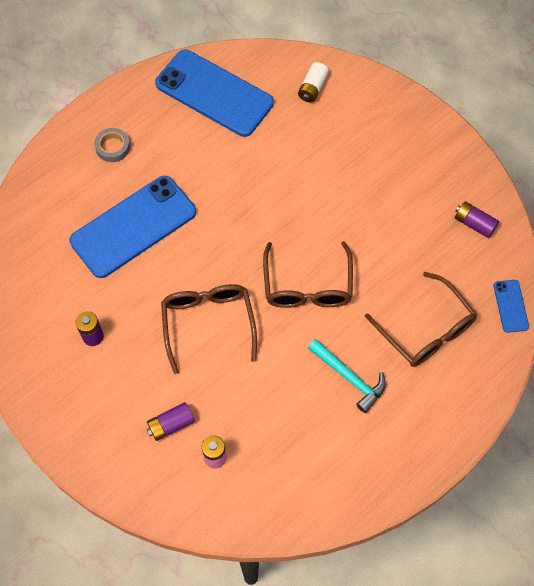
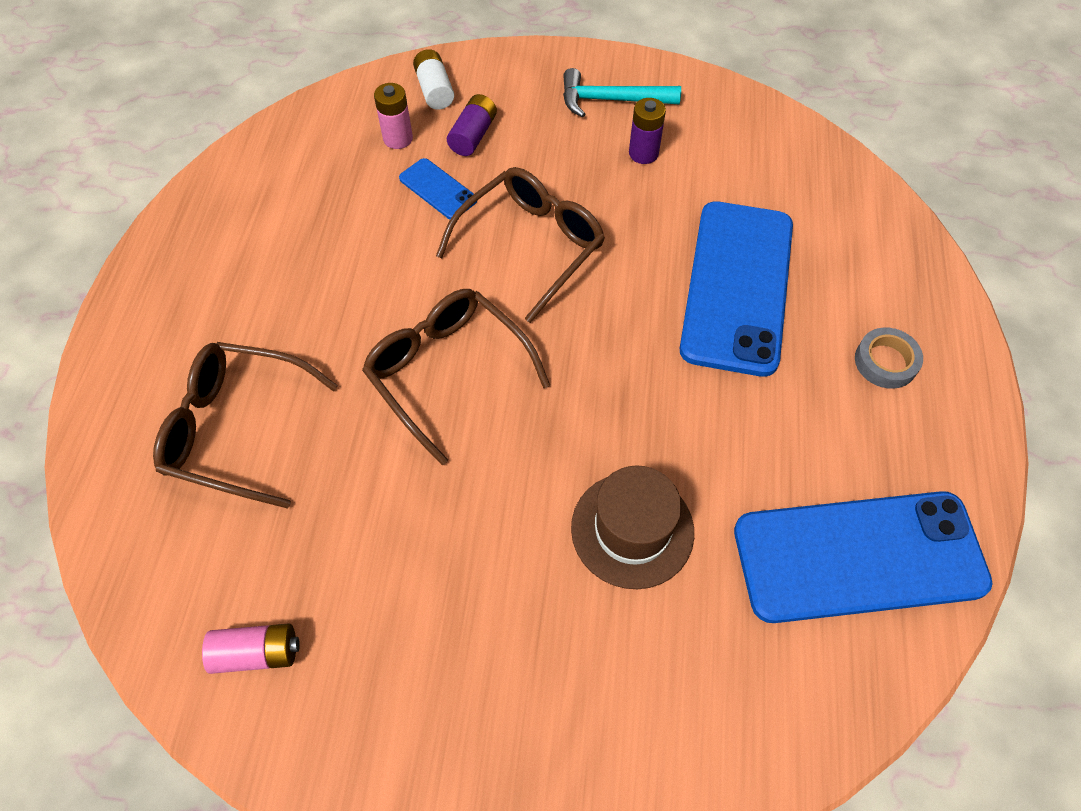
camera: 140 degrees right, 5 degrees down
(208, 324) = (529, 246): brown glasses -> brown glasses turned 90 degrees counterclockwise
(289, 163) = (632, 529): none -> brown hat
(312, 88) = (726, 703): white battery -> white battery (434, 90)
(349, 377) = (304, 304): turquoise hammer -> turquoise hammer (611, 100)
(474, 224) = (257, 653): purple battery -> pink battery
(510, 306) = (120, 553): blue phone -> blue phone (438, 189)

